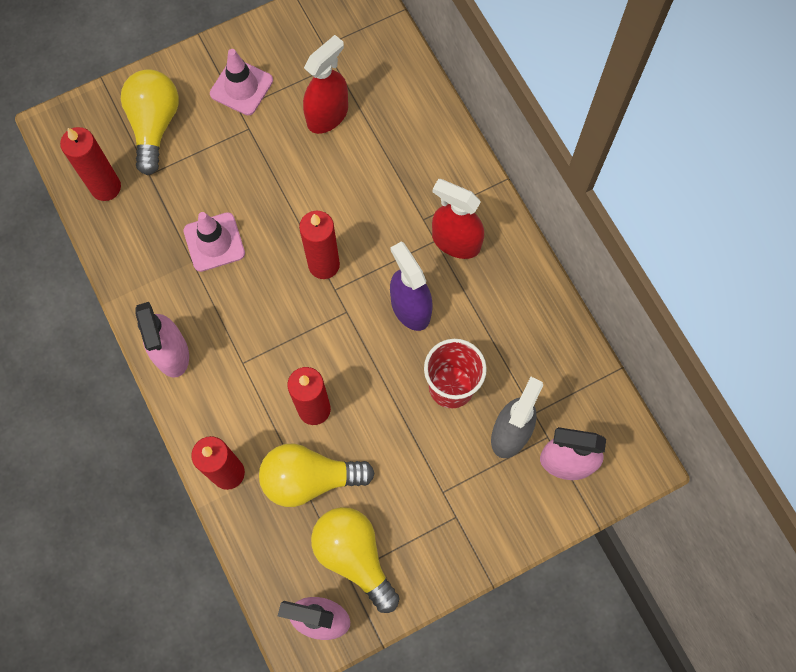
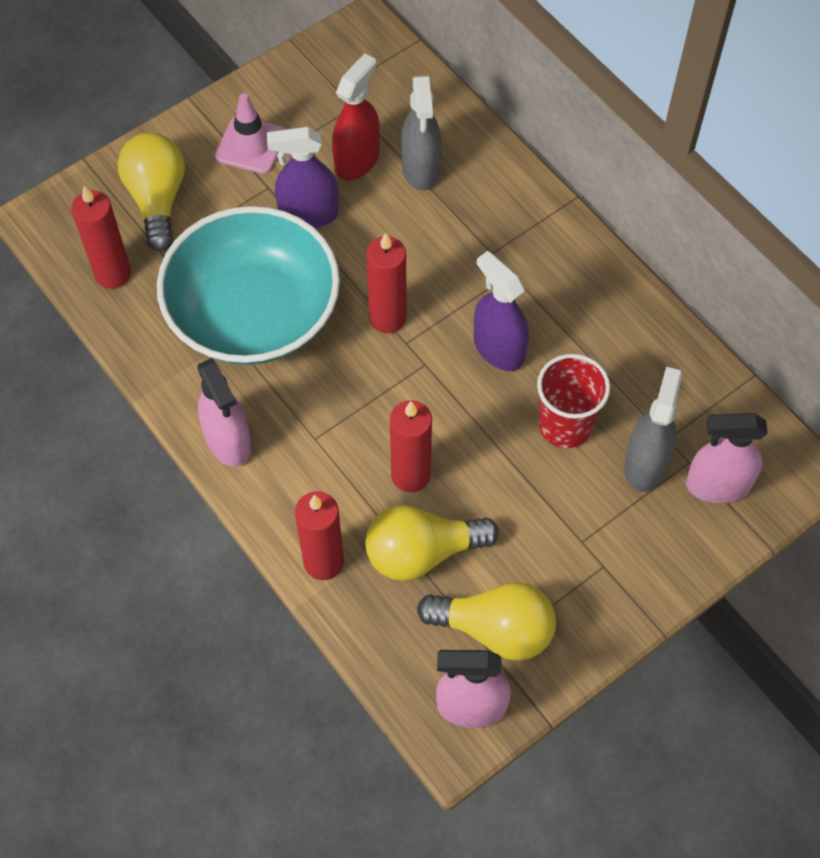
camera: 10 degrees left, 10 degrees down
(214, 242) = (254, 313): pink traffic cone -> turquoise bowl
(277, 159) = (308, 214): none -> purple spray bottle
(354, 556) = (494, 629): yellow light bulb -> yellow light bulb turned 150 degrees clockwise
(380, 131) = (421, 168): none -> grey spray bottle
(456, 242) = (534, 271): red spray bottle -> none

